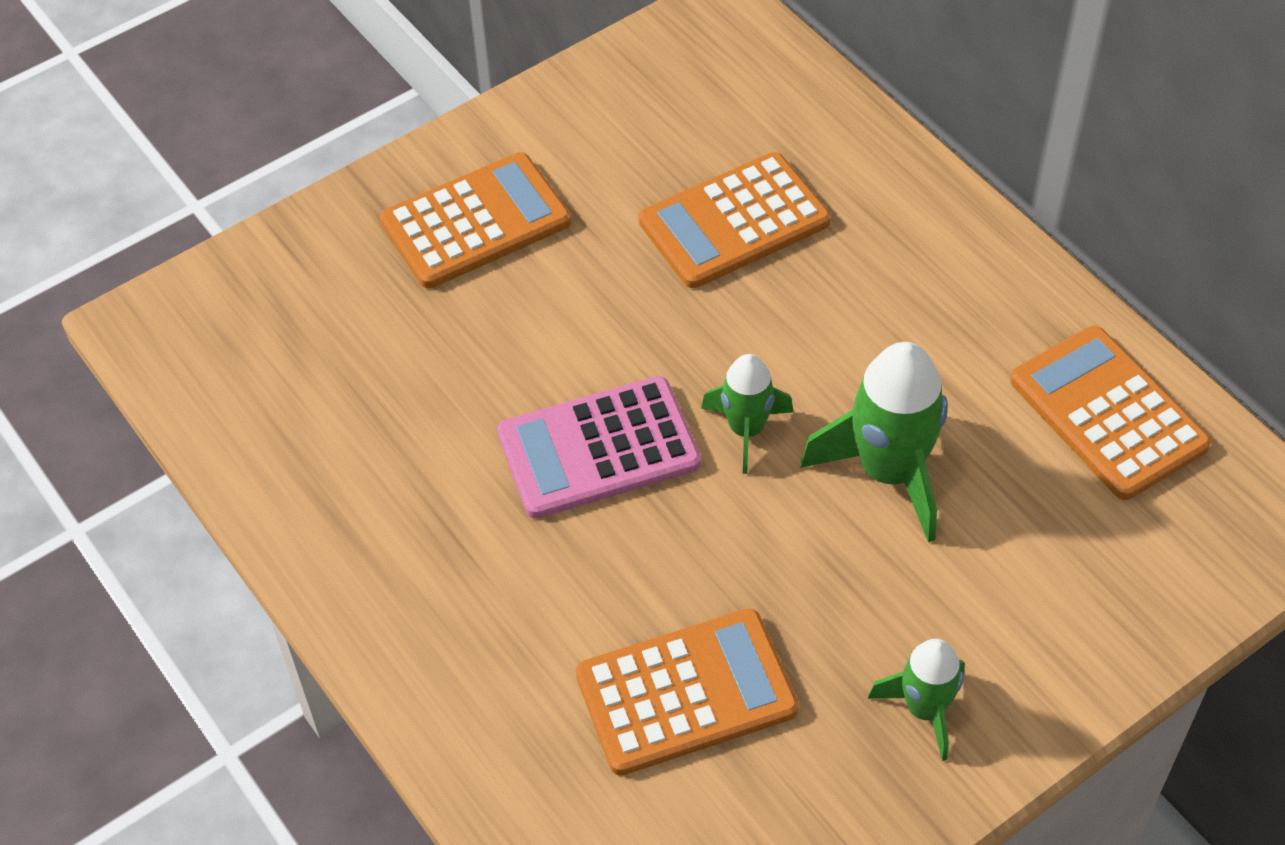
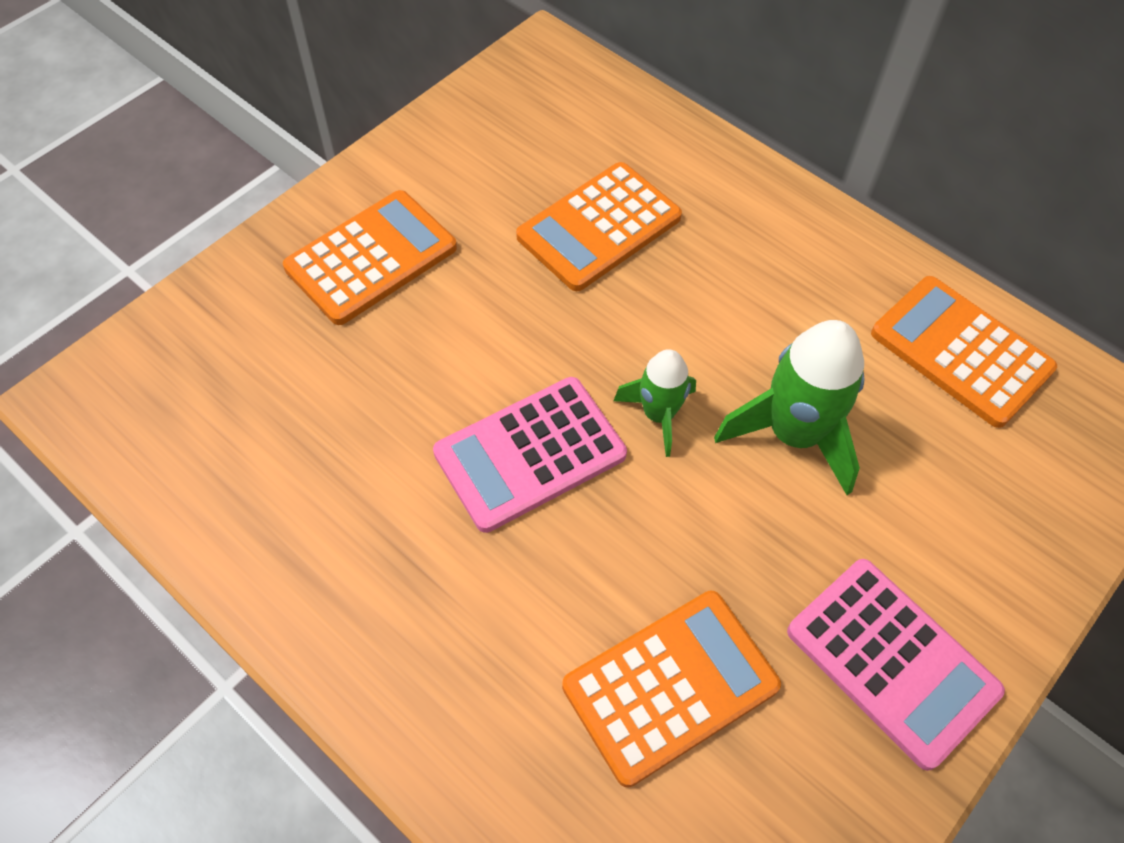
camera: 15 degrees left, 5 degrees up
(925, 709) = (892, 661): green rocket -> pink calculator

